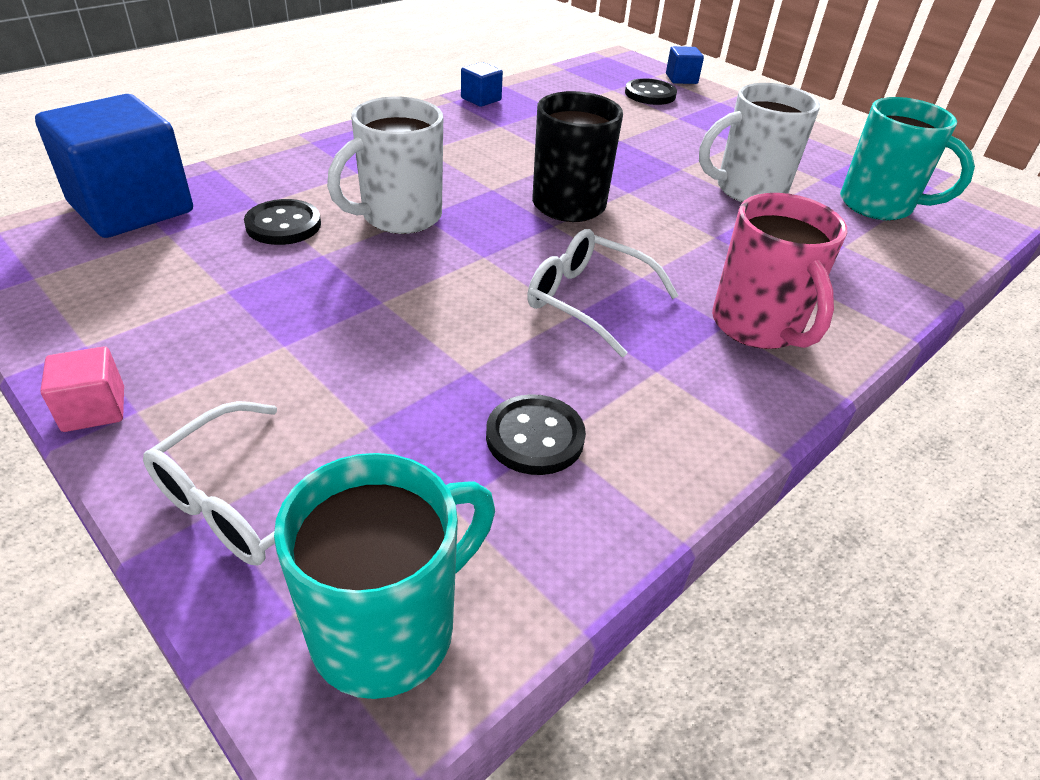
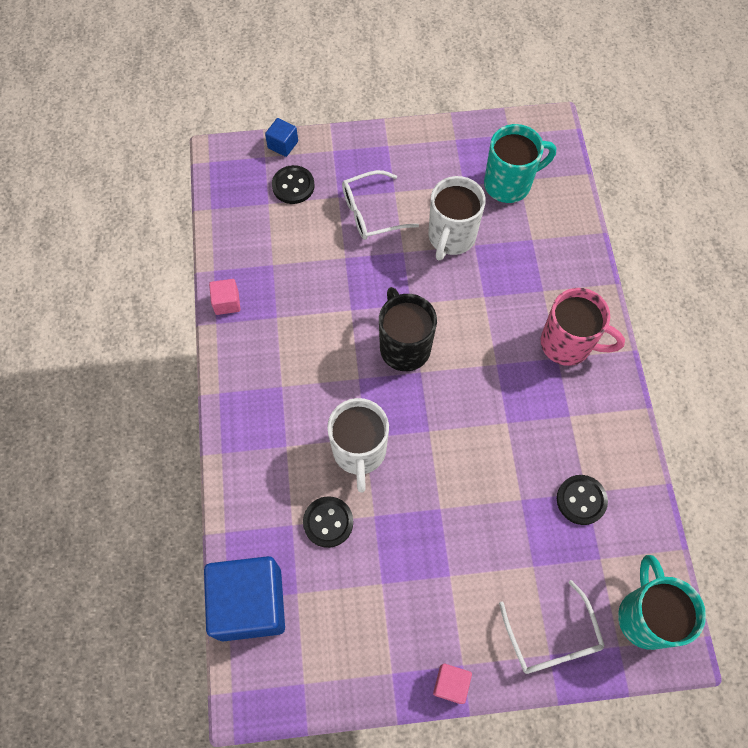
camera: 50 degrees left, 25 degrees up
(481, 99) = (227, 302): blue cube -> pink cube
(587, 300) = (500, 407): white glasses -> white glasses (371, 213)

